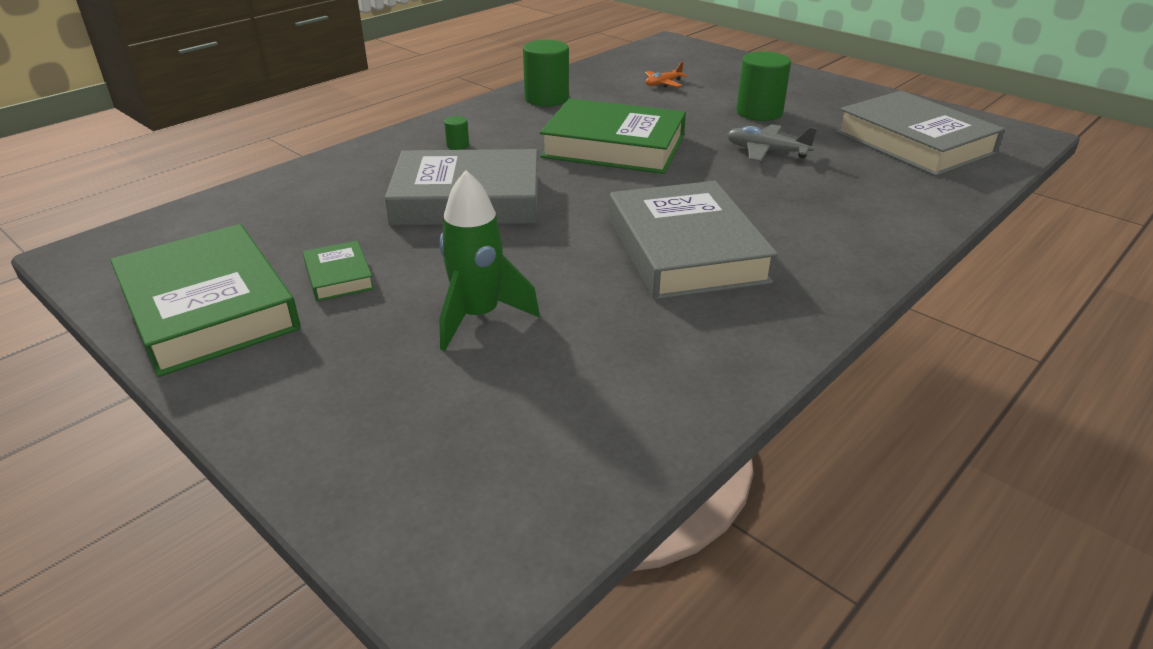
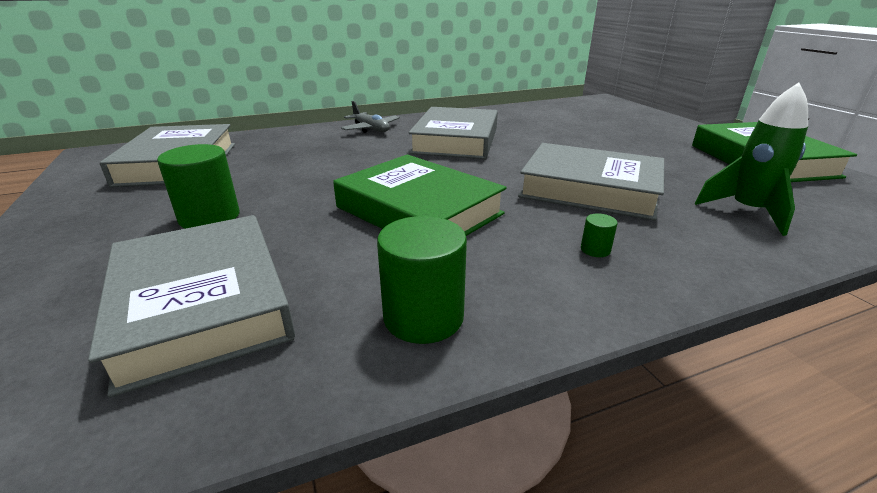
camera: 155 degrees left, 5 degrees down
(339, 276) = (682, 162): green book -> none
(478, 317) = (590, 136): green rocket -> green rocket (747, 212)
(663, 84) = (202, 304): orange plane -> grey book
(766, 151) = (297, 179): grey plane -> grey plane (371, 129)

